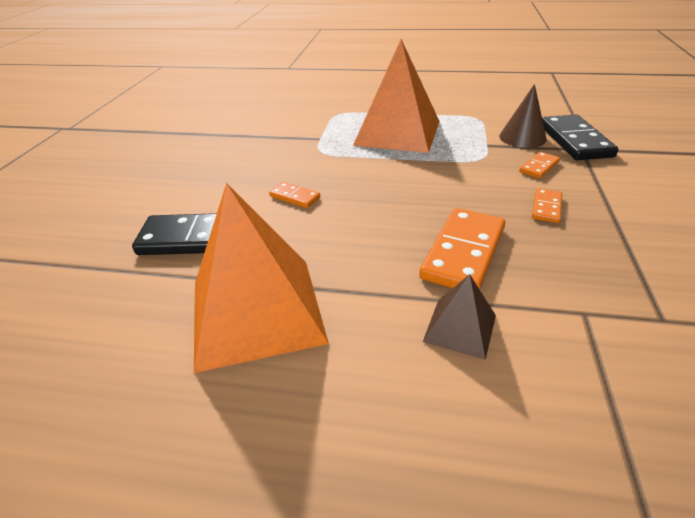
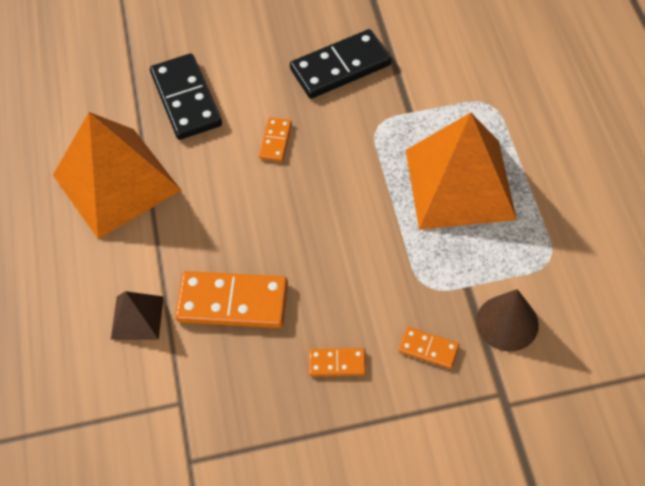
camera: 70 degrees right, 20 degrees up
(574, 141) = (523, 384): black domino -> black domino (340, 67)

